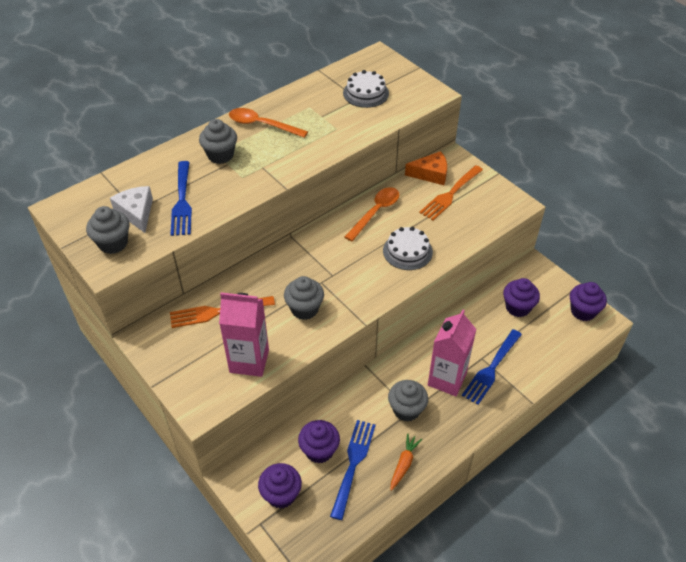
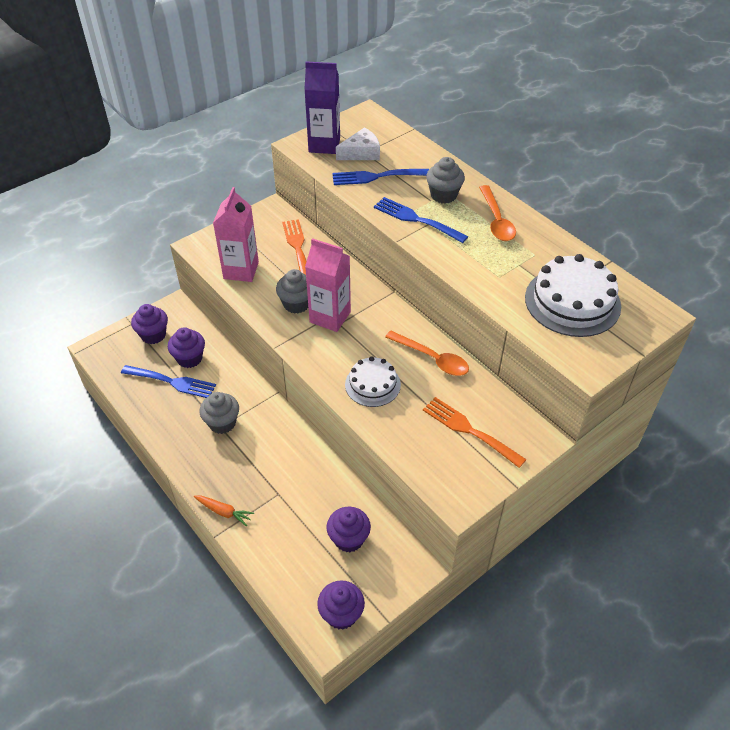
camera: 90 degrees right, 0 degrees up
(113, 243) = (324, 145): grey cupcake -> purple carton
(262, 125) = (496, 220): orange spoon -> orange spoon turned 150 degrees clockwise
(365, 93) = (572, 301): white cake -> white cake, size x1.64
(404, 464) = (164, 418): orange carrot -> orange carrot (224, 512)
(430, 174) = (505, 413): orange cheese -> none
(447, 379) = (254, 459): pink carton -> pink carton (330, 317)
(491, 369) = (263, 501): blue fork -> blue fork (416, 219)

